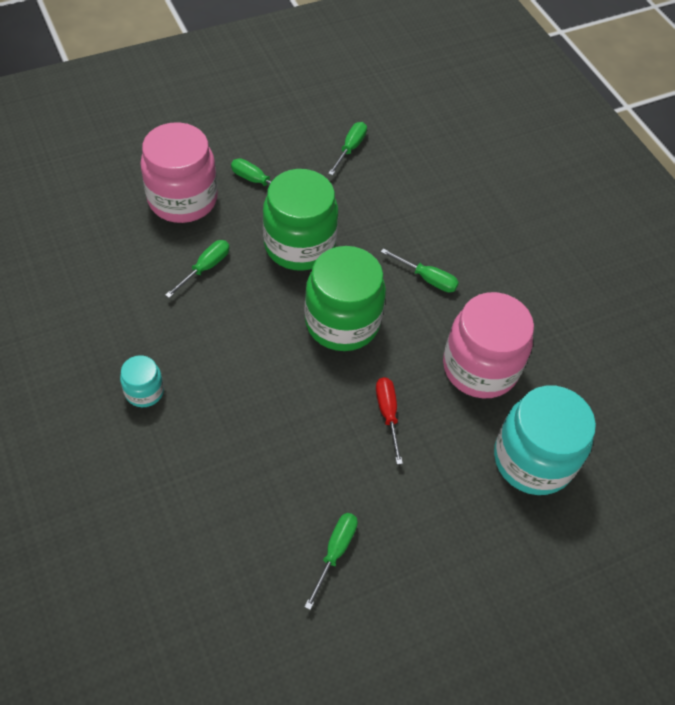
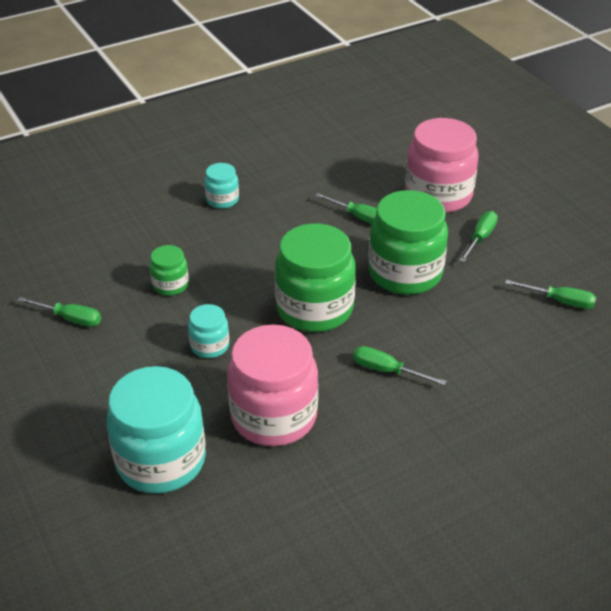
camera: 90 degrees right, 15 degrees down
(290, 448) = (170, 285): none -> green jar
(387, 414) = (210, 346): red screwdriver -> turquoise jar
(427, 278) = (387, 370): green screwdriver -> green screwdriver turned 90 degrees clockwise

